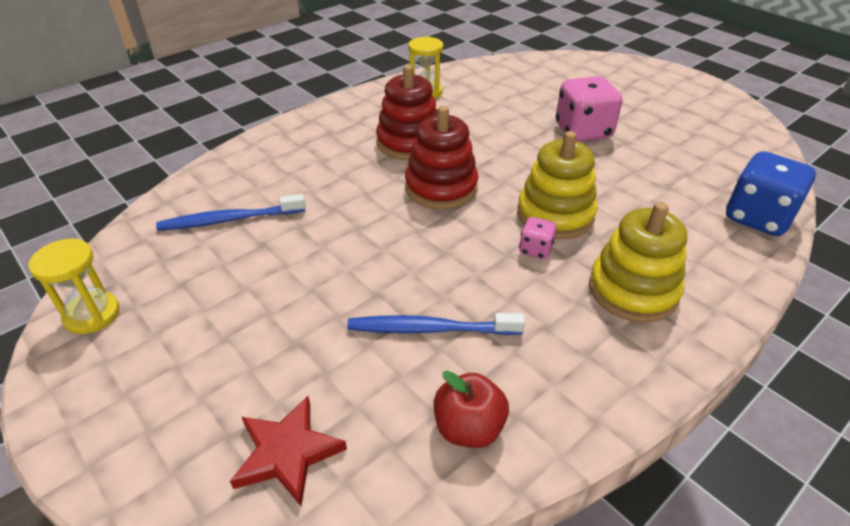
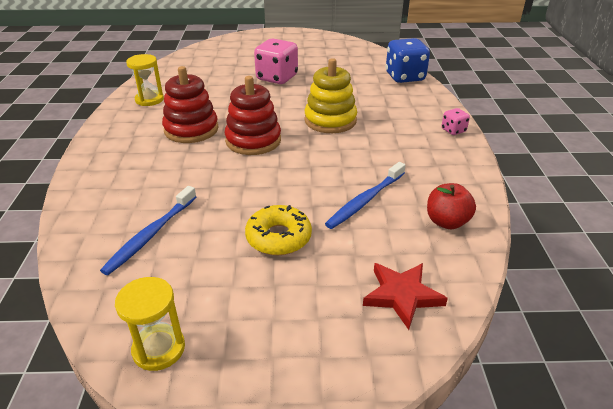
camera: 50 degrees left, 5 degrees down
(299, 299) = (278, 237): none -> yellow donut
(535, 249) = (348, 139): pink dice -> pink dice (453, 130)
(632, 290) = (410, 130): yellow stacking toy -> none

